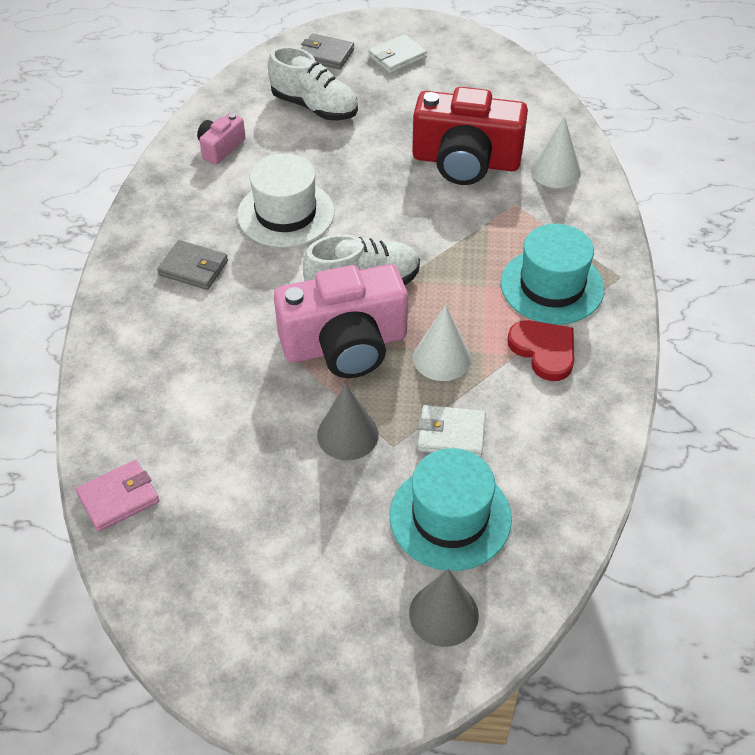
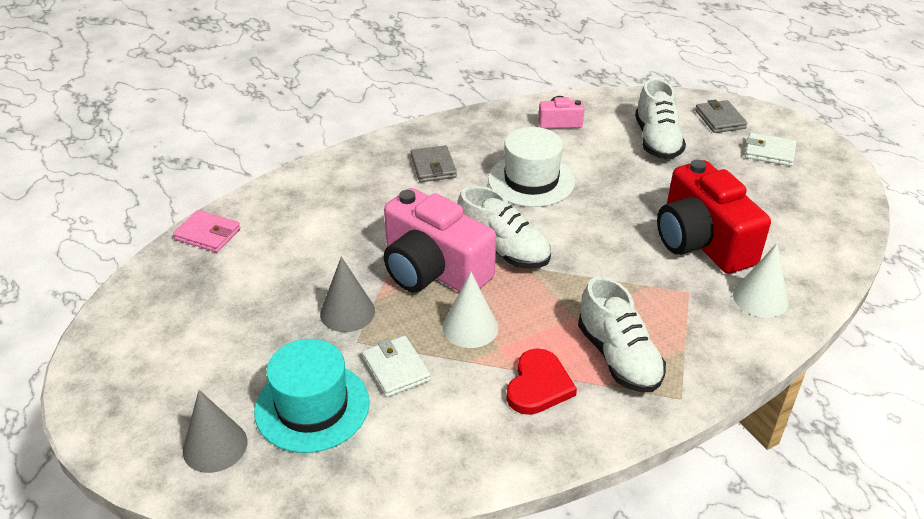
camera: 55 degrees right, 10 degrees down
(552, 286) = (618, 357): turquoise hat -> white shoe

